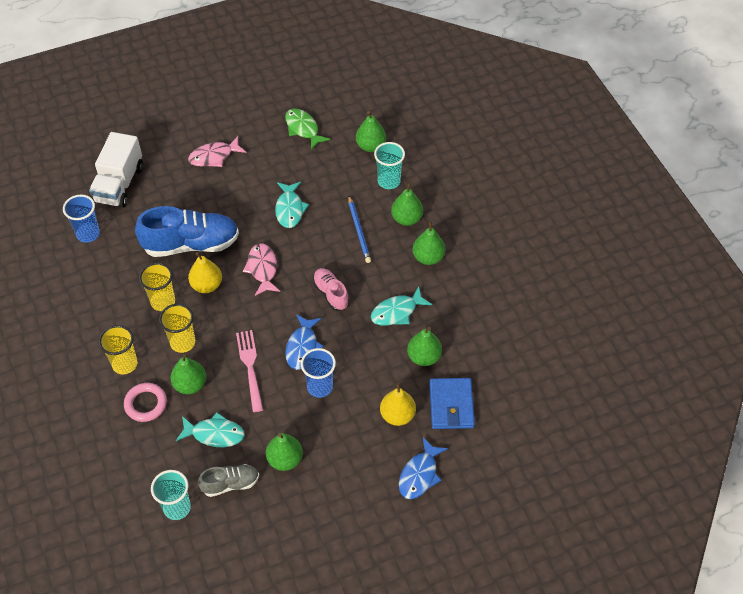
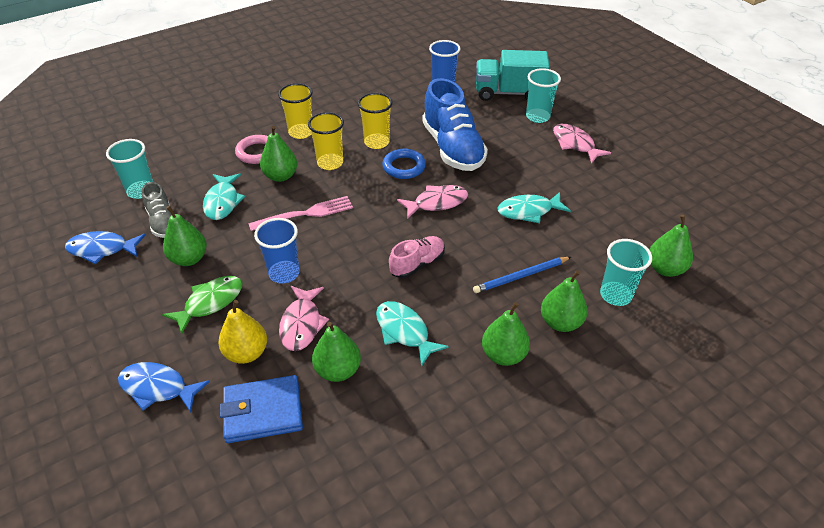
camera: 80 degrees right, 10 degrees down
(119, 184) = (509, 93): white truck -> turquoise truck
(165, 172) = (537, 117): none -> turquoise cup
(207, 285) = (404, 167): yellow pear -> blue ring
(302, 347) = (337, 251): blue fish -> blue fish (102, 249)
(303, 129) = (655, 204): green fish -> green fish (210, 303)
(376, 377) = (302, 324): none -> pink fish

